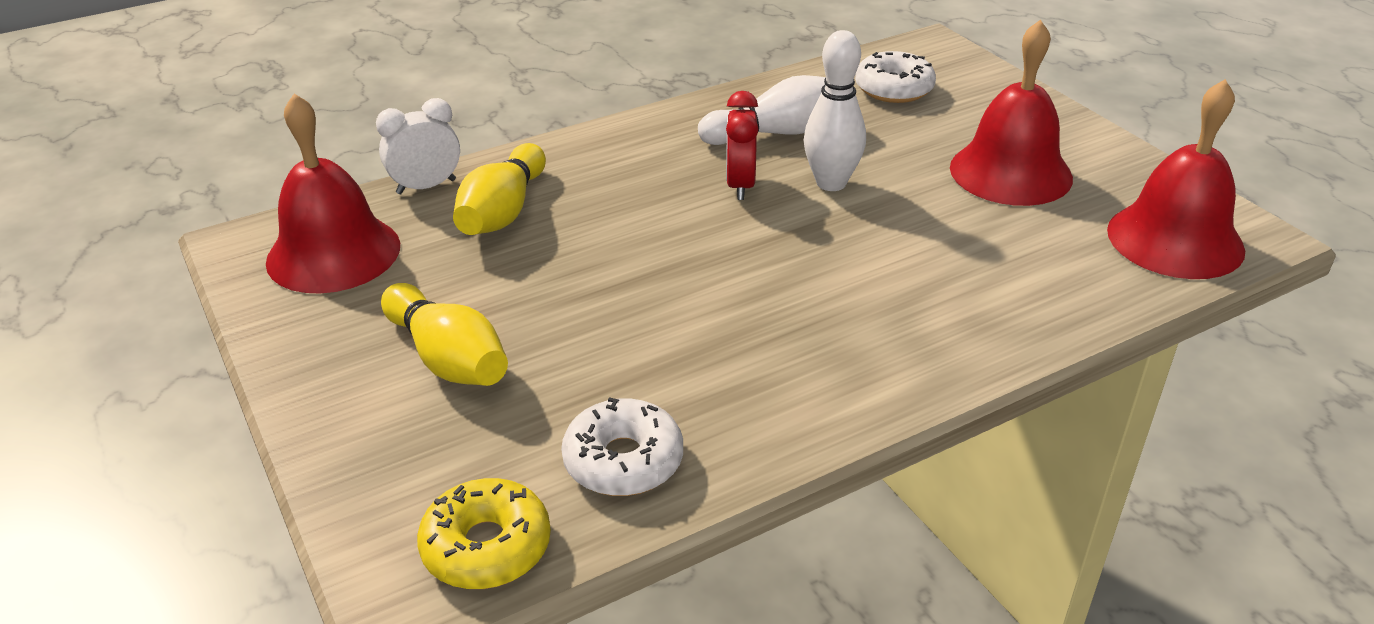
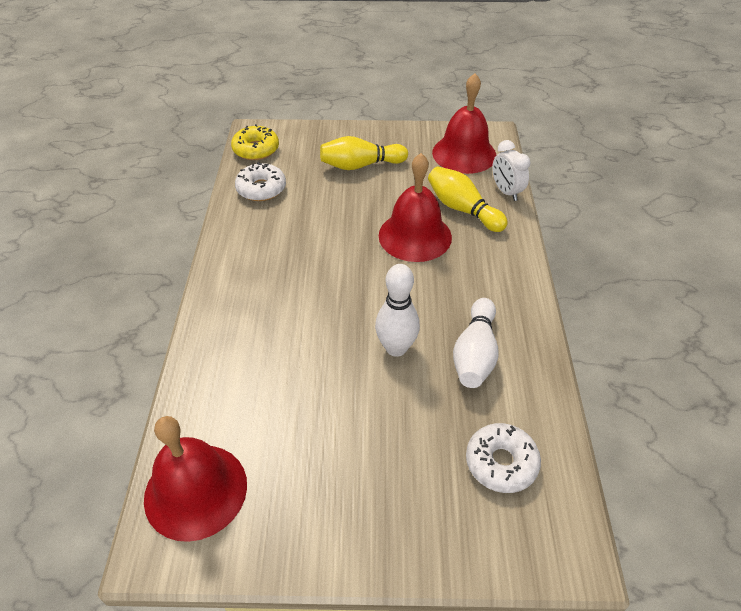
camera: 120 degrees right, 10 degrees up
(426, 187) = (506, 192): white clock -> white clock turned 150 degrees clockwise
(740, 185) = (423, 306): red clock -> none
(1010, 172) = (337, 454): red bell -> red bell (415, 236)

